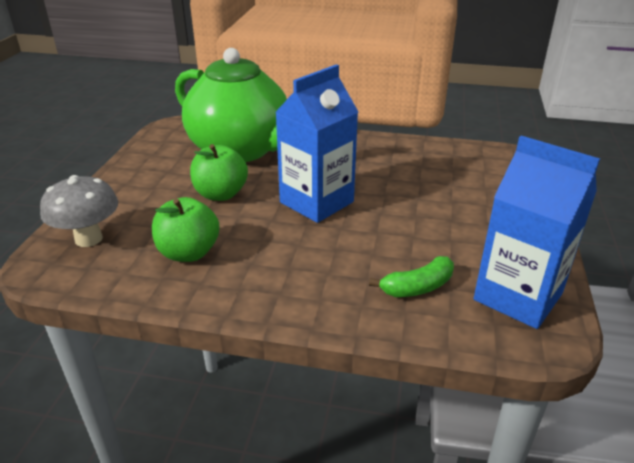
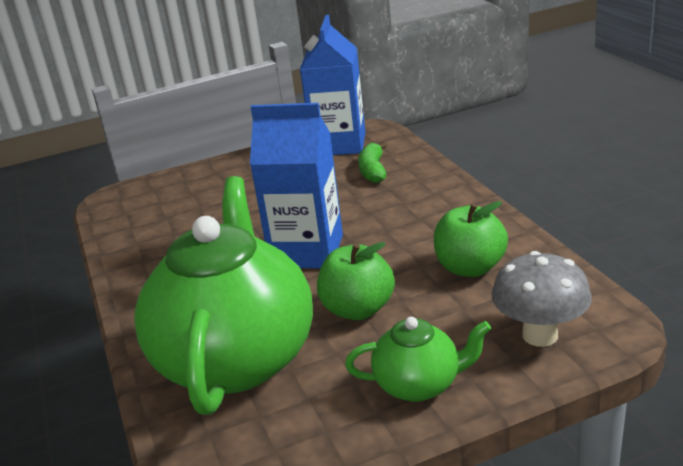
camera: 120 degrees left, 5 degrees down
(132, 185) = (419, 385): none -> green teapot
(417, 287) = (373, 171): green banana -> green banana turned 120 degrees counterclockwise

